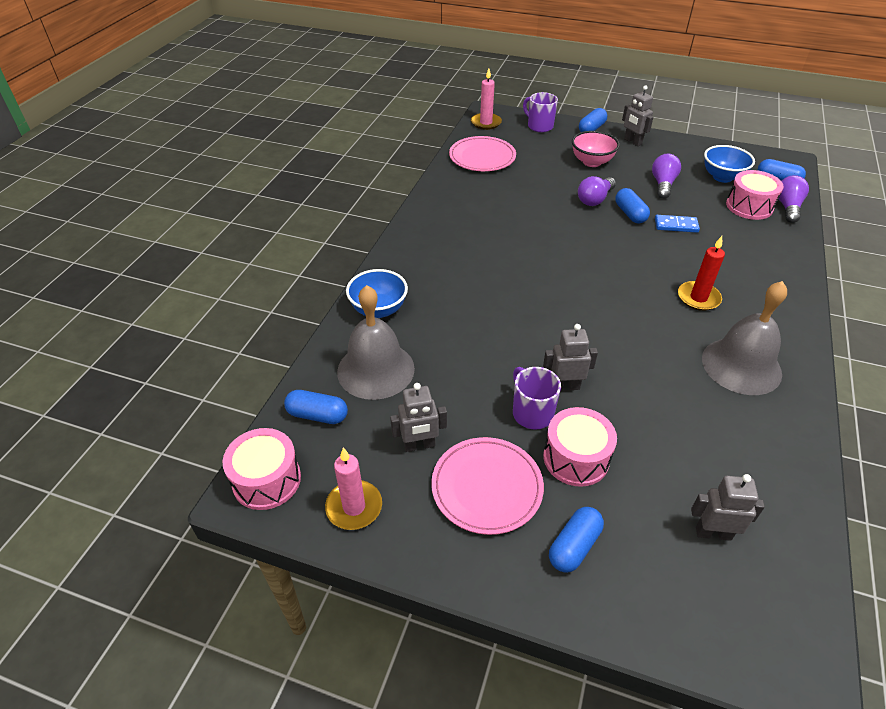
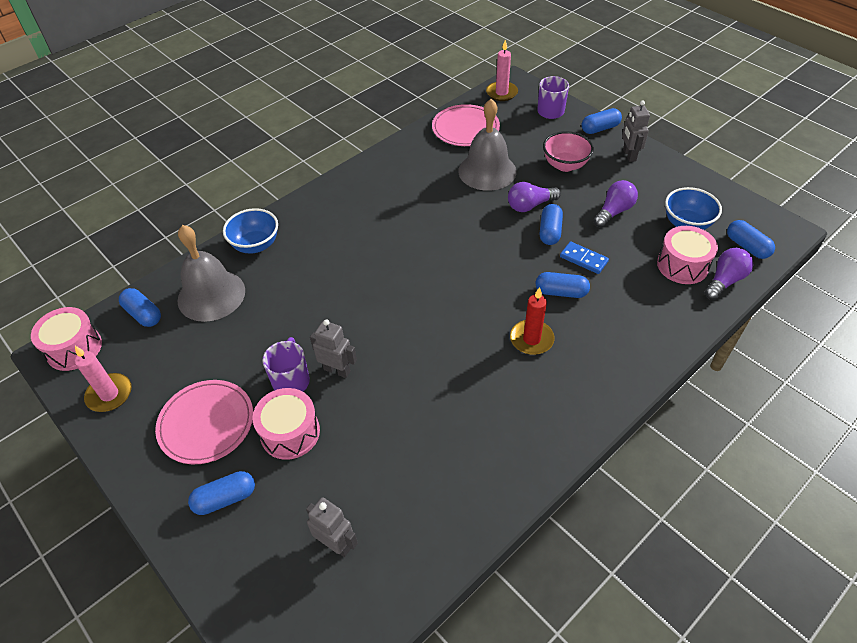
camera: 30 degrees right, 5 degrees up
(419, 445) = (189, 369): grey robot -> none
(684, 255) = (561, 292): none -> blue capsule
(741, 365) = (506, 418): grey bell -> grey bell (487, 171)

